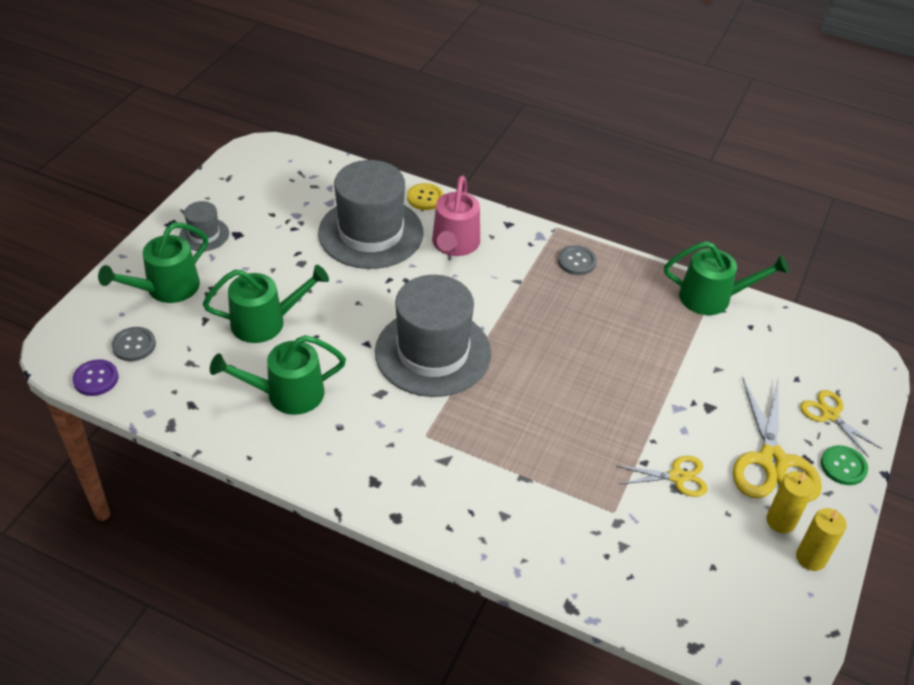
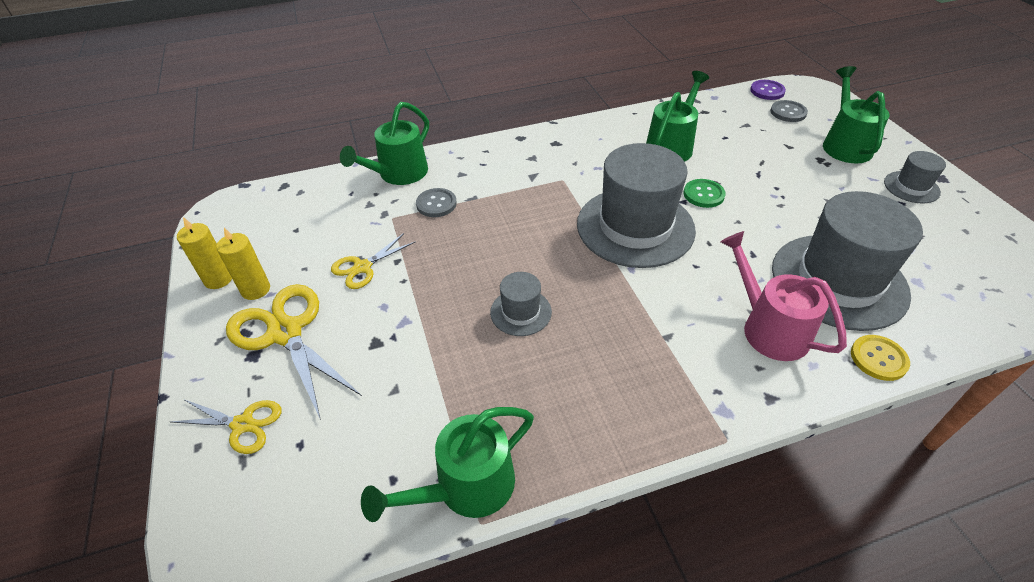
camera: 140 degrees right, 0 degrees up
(266, 322) = (759, 169): green watering can -> green watering can (398, 174)
(577, 261) = (650, 408): grey button -> grey button (436, 204)
(590, 356) = (521, 312): none -> grey hat
(843, 466) = (210, 375): green button -> green button (703, 194)

